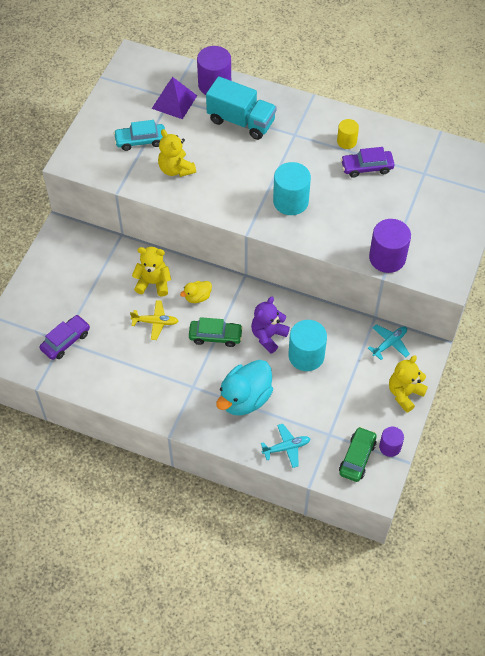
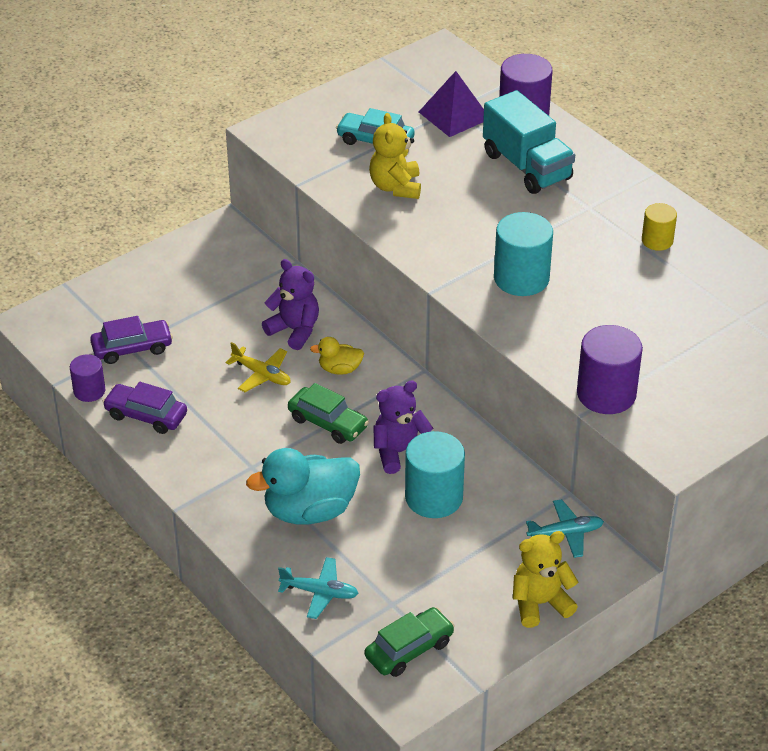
camera: 30 degrees right, 15 degrees down
(153, 283) = (294, 330): yellow teddy bear -> purple teddy bear
(366, 167) = (662, 280): purple car -> purple car (146, 415)
(390, 447) = (467, 658): purple cylinder -> purple cylinder (89, 391)

